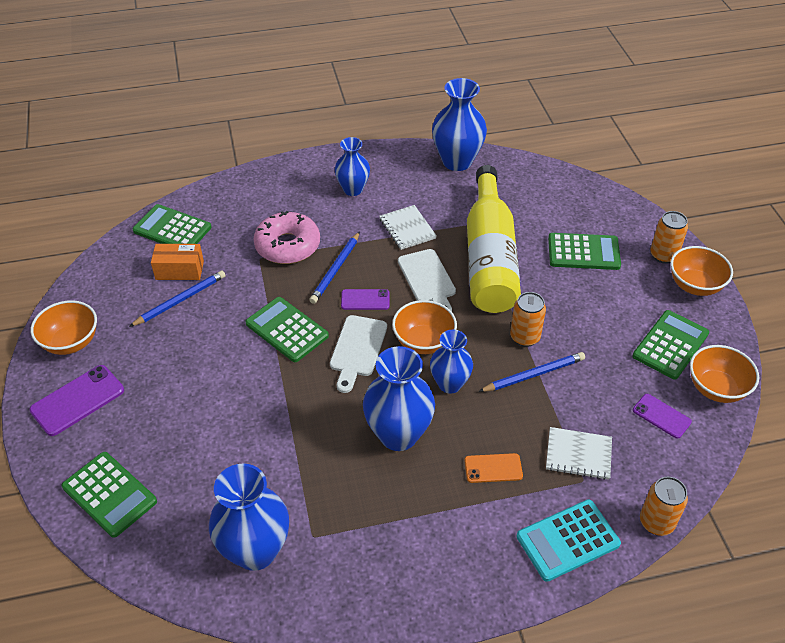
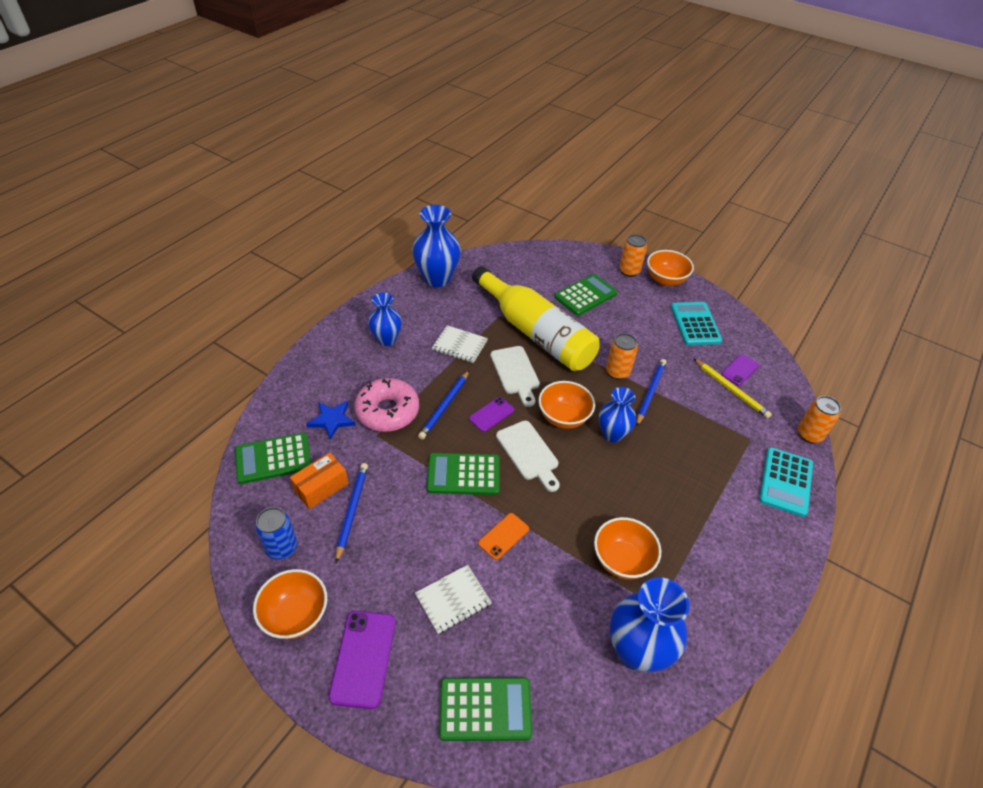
camera: 45 degrees left, 0 degrees up
(111, 293) = (282, 547): none -> blue can
(241, 227) = (332, 420): none -> blue star
(335, 269) = (444, 406): blue pencil -> blue pencil turned 45 degrees clockwise
(398, 435) = (624, 492): blue vase -> none
(427, 279) = (515, 373): white cutting board -> white cutting board turned 45 degrees clockwise
(493, 468) = (699, 470): orange phone -> orange phone (503, 536)
(578, 454) = (730, 425): white notebook -> white notebook (453, 599)
(624, 426) = (731, 390): none -> yellow pencil
(661, 416) = (740, 370): purple phone -> purple phone turned 45 degrees counterclockwise
(670, 345) = (695, 324): green calculator -> turquoise calculator
(716, 388) = (744, 334): orange bowl -> orange bowl (622, 560)

